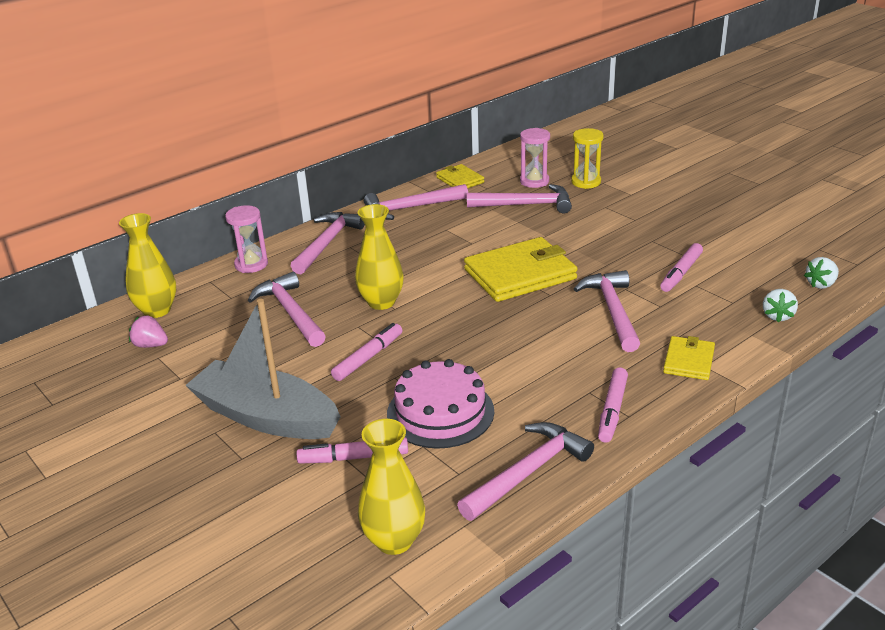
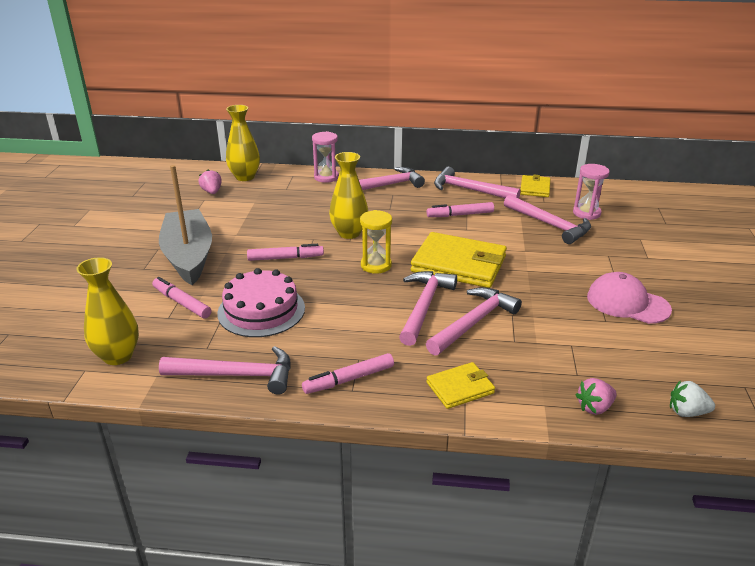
camera: 45 degrees right, 0 degrees up
(290, 312) = (297, 212): pink hammer -> pink hammer (424, 306)
(586, 182) = (626, 232): yellow hourglass -> yellow hourglass (376, 265)
(675, 234) = (627, 303): none -> pink cap
(681, 273) = (576, 330): pink marker -> pink marker (460, 215)
(777, 316) = (594, 407): white strawberry -> pink strawberry

